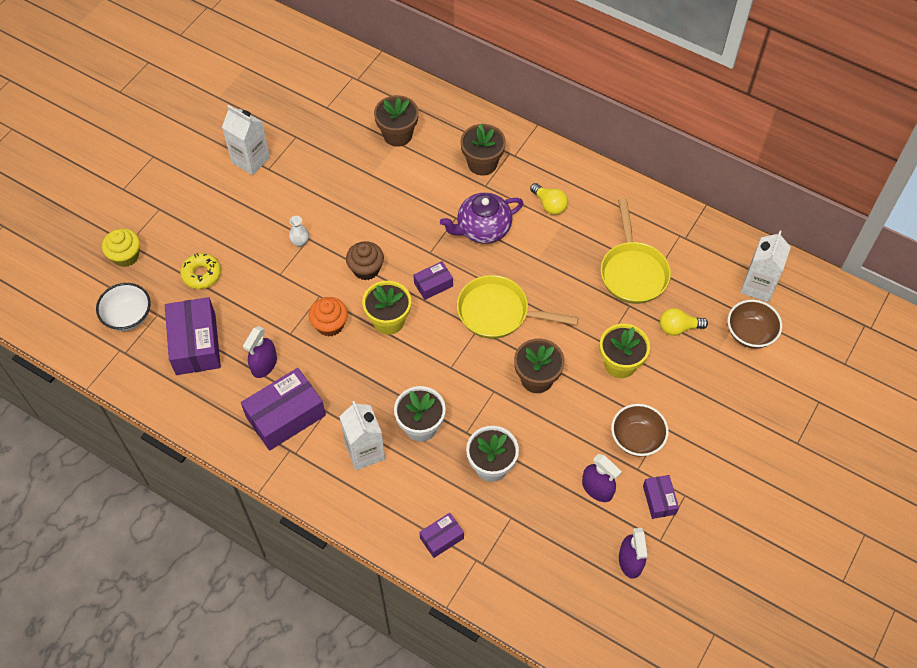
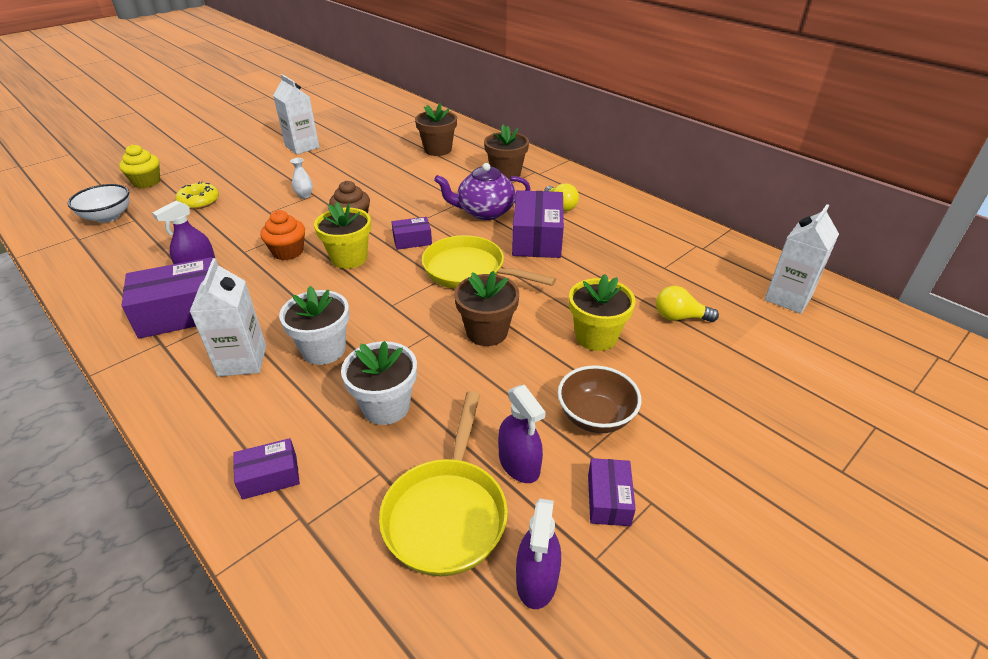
camera: 15 degrees right, 20 degrees down
(196, 344) = (148, 244): purple box -> purple box (537, 238)
(633, 272) = (635, 264): yellow pan -> yellow pan (447, 513)
(750, 333) = (774, 338): brown bowl -> none

